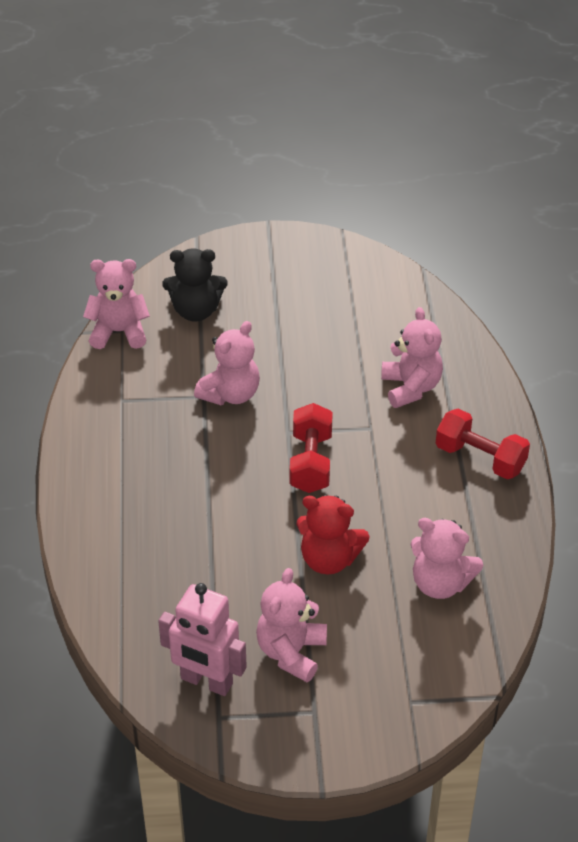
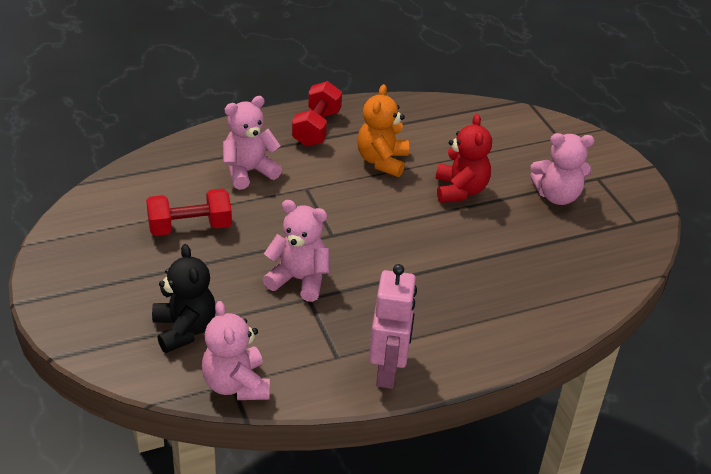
camera: 110 degrees left, 5 degrees down
(206, 681) = (611, 233): pink robot -> pink robot (388, 371)
(311, 462) = (362, 215): red dumbbell -> red dumbbell (190, 227)
(402, 502) = (382, 161): none -> orange teddy bear
(440, 583) = (451, 135): pink teddy bear -> none

